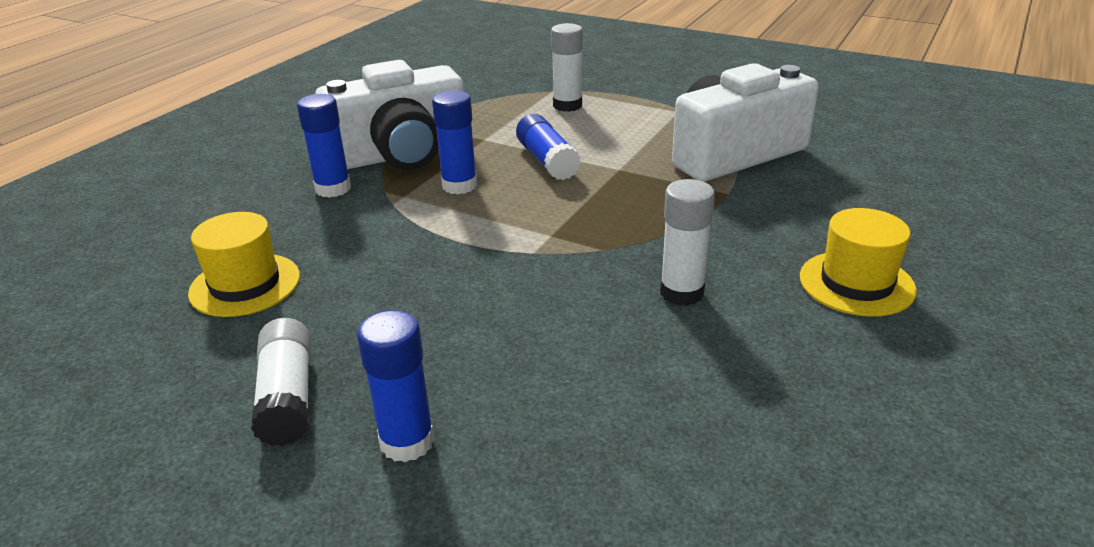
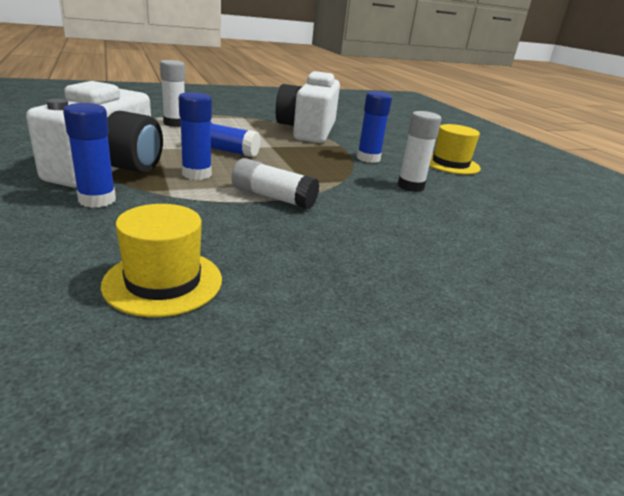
camera: 55 degrees left, 5 degrees down
(288, 397) = (360, 323): white glue stick -> white glue stick (273, 197)
(407, 441) = (465, 301): blue glue stick -> blue glue stick (368, 158)

